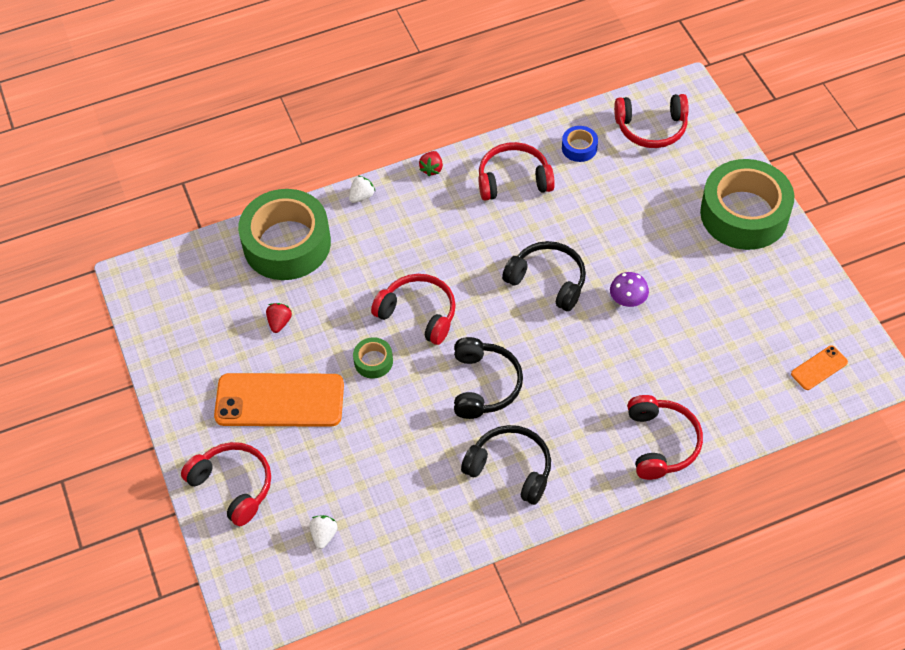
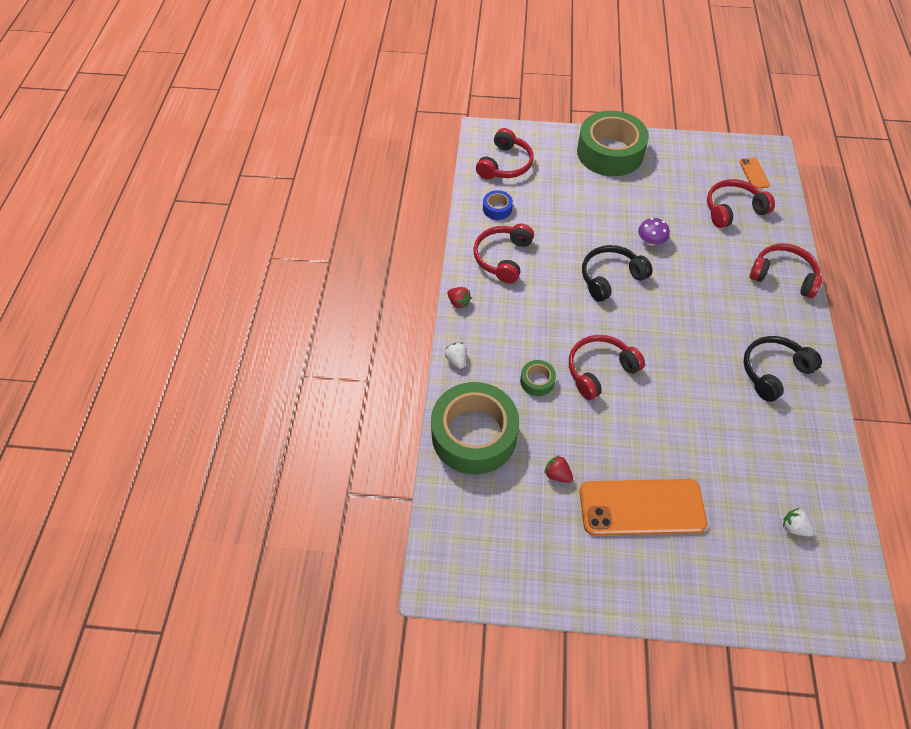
camera: 65 degrees left, 0 degrees up
(233, 485) = (718, 581): red headphones -> red headphones (732, 209)
(279, 401) = (641, 507): orange phone -> orange phone turned 60 degrees clockwise
(373, 361) = (632, 420): green tape -> green tape (537, 381)
(484, 385) = (689, 356): black headphones -> none

